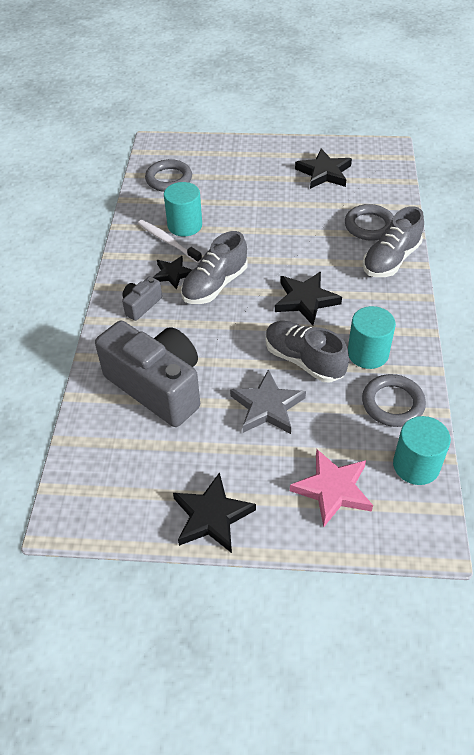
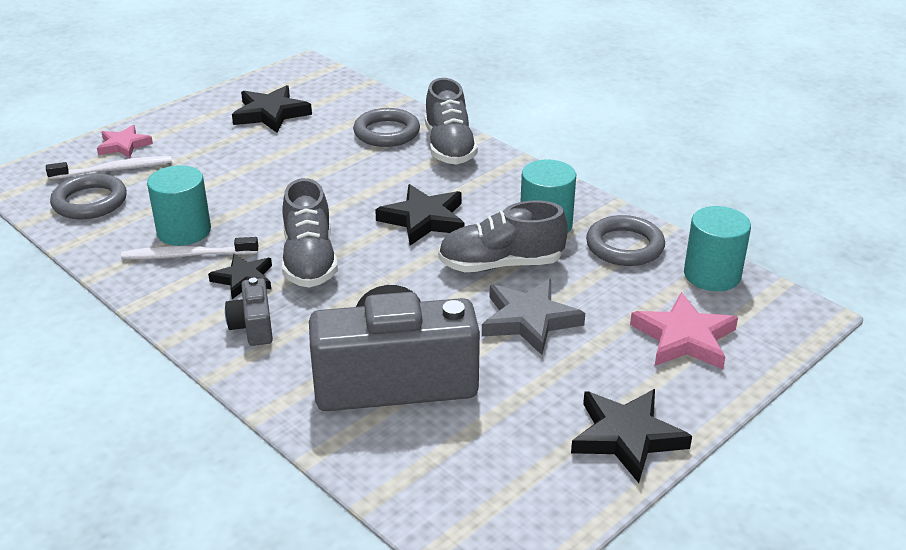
camera: 50 degrees left, 15 degrees down
(203, 165) = (114, 170): none -> white toothbrush
(226, 151) = (124, 145): none -> pink star

